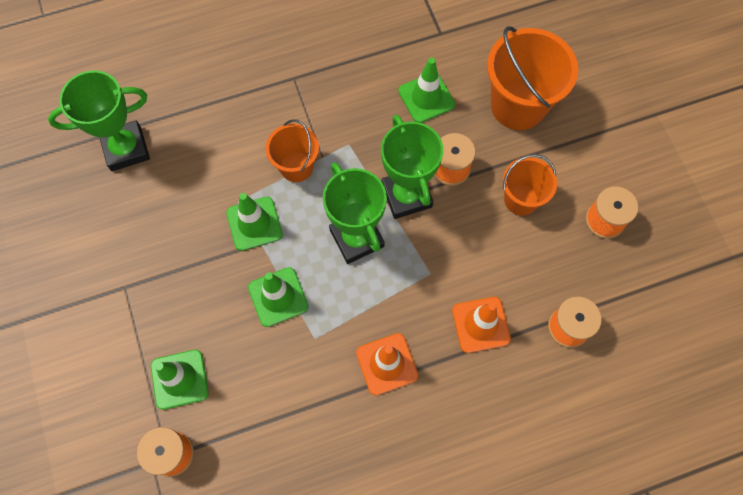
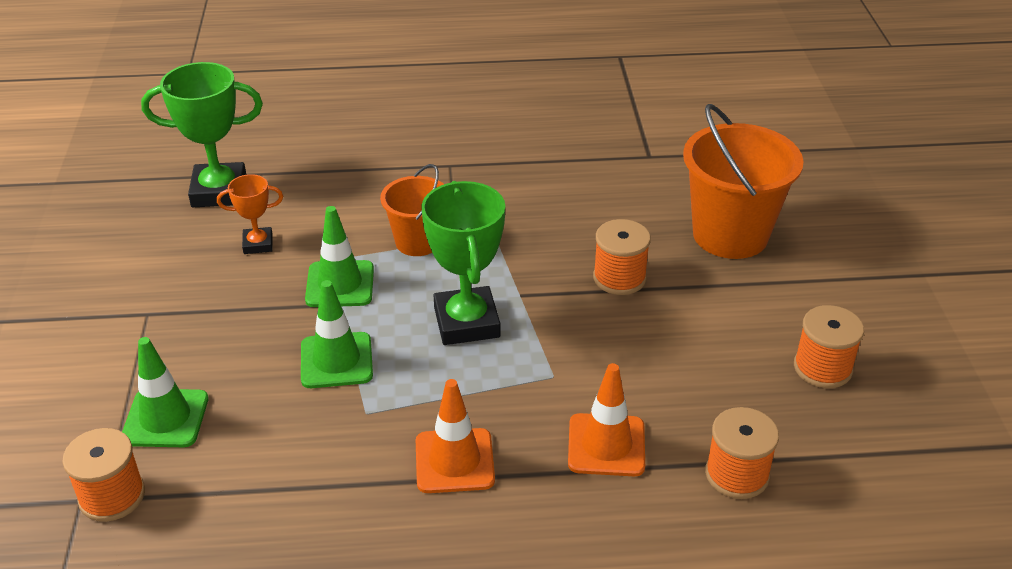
camera: 15 degrees right, 30 degrees down
(178, 197) = (258, 244): none -> orange trophy
(406, 195) = (550, 293): green trophy -> none
(426, 98) = (610, 208): green traffic cone -> none
(521, 199) = (706, 325): orange bucket -> none

